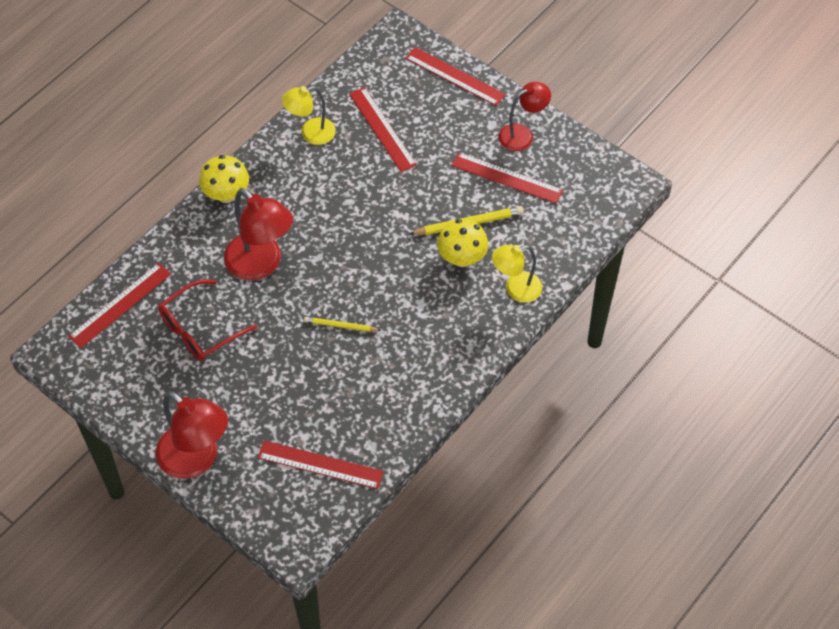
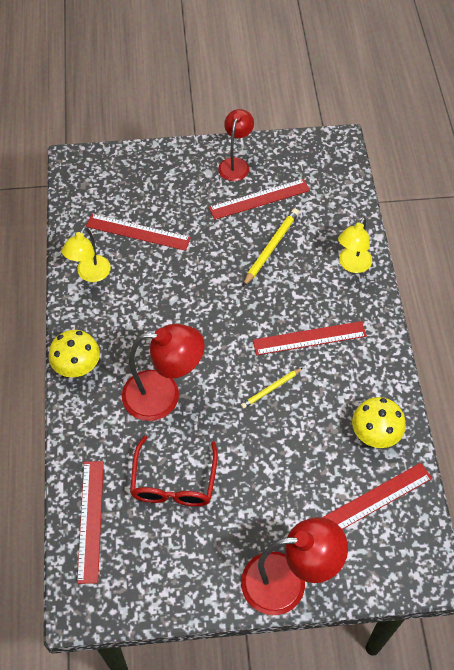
camera: 45 degrees left, 0 degrees up
(455, 76) = (146, 160): red ruler -> red ruler (309, 338)
(462, 258) = (294, 274): yellow mushroom -> yellow mushroom (375, 435)

